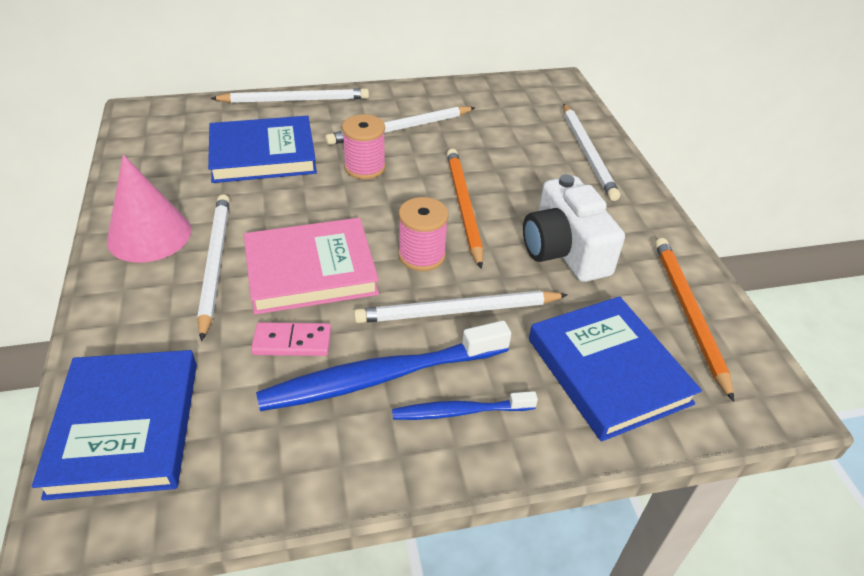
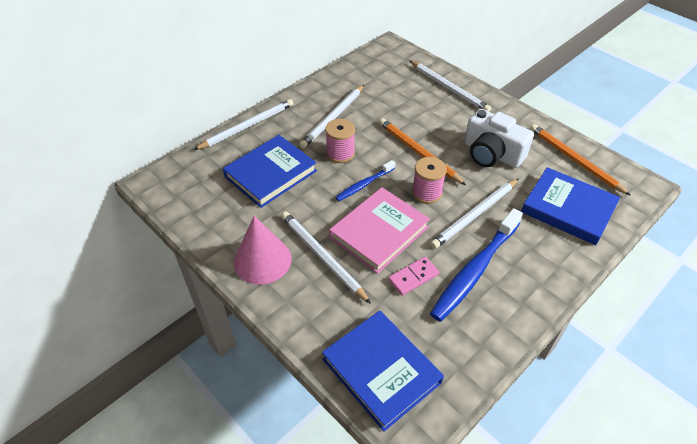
camera: 30 degrees left, 5 degrees up
(460, 411) = (526, 266): blue toothbrush -> blue toothbrush (364, 184)

